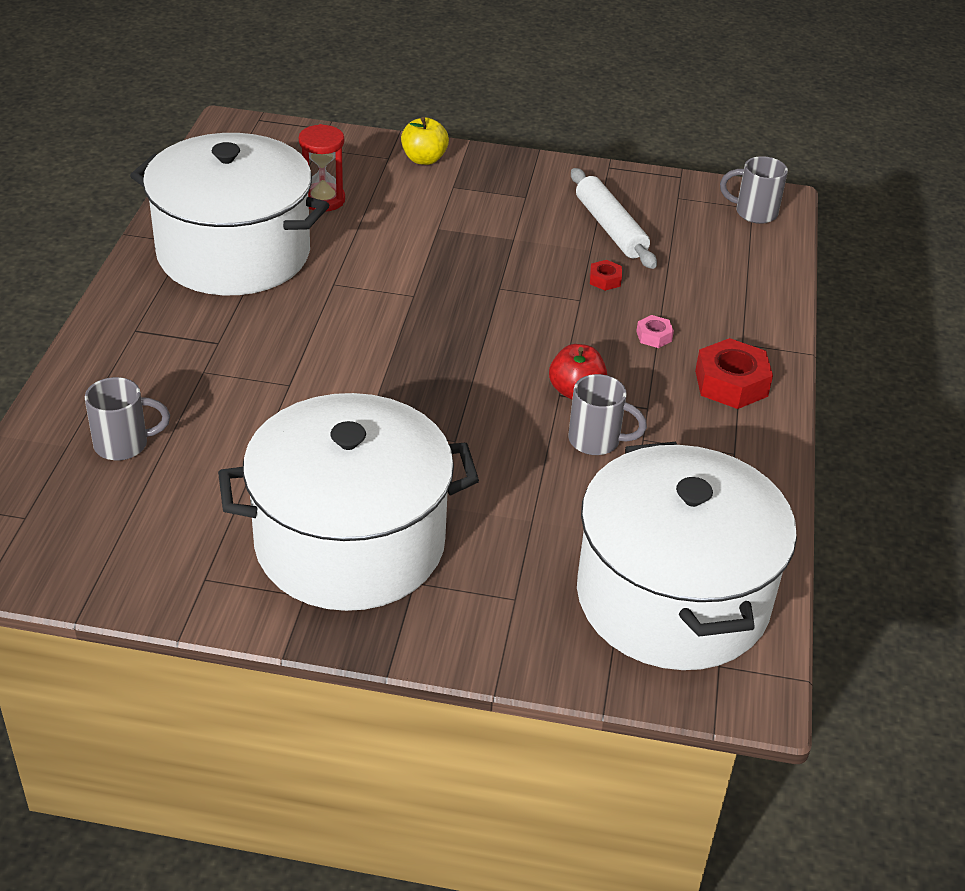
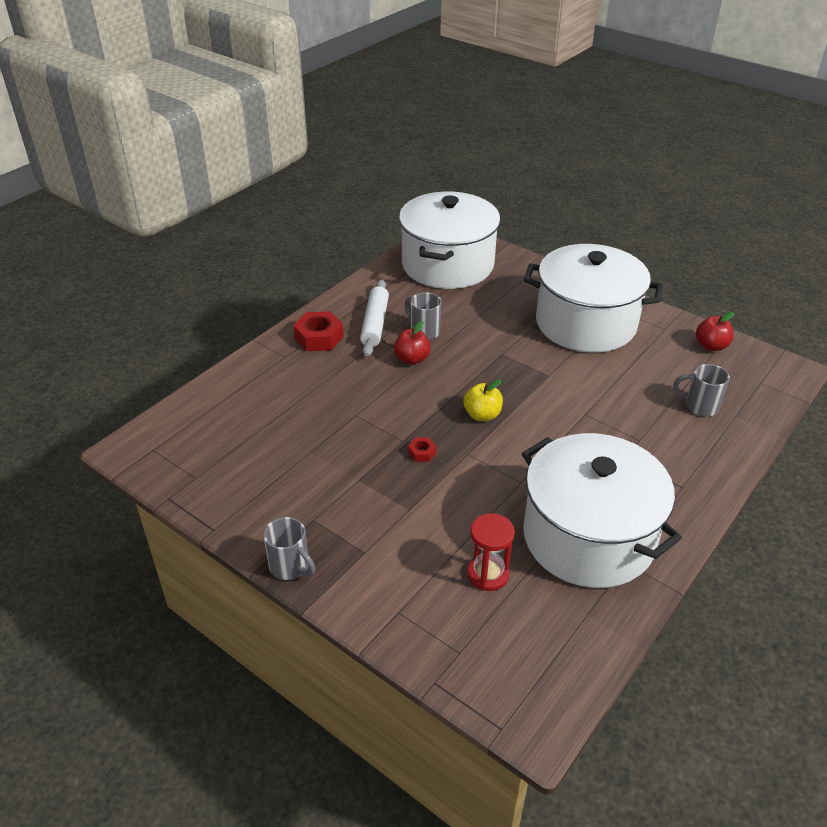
camera: 150 degrees left, 0 degrees up
(115, 566) = (711, 346): none -> red apple
(424, 159) = (366, 597): yellow apple -> yellow apple (482, 415)
(605, 280) = (325, 424): red nut -> red nut (422, 453)
(610, 228) = (277, 465): white rolling pin -> white rolling pin (375, 324)
(654, 336) = (333, 376): pink nut -> none
(754, 213) = (157, 444): grey mug -> grey mug (290, 567)

